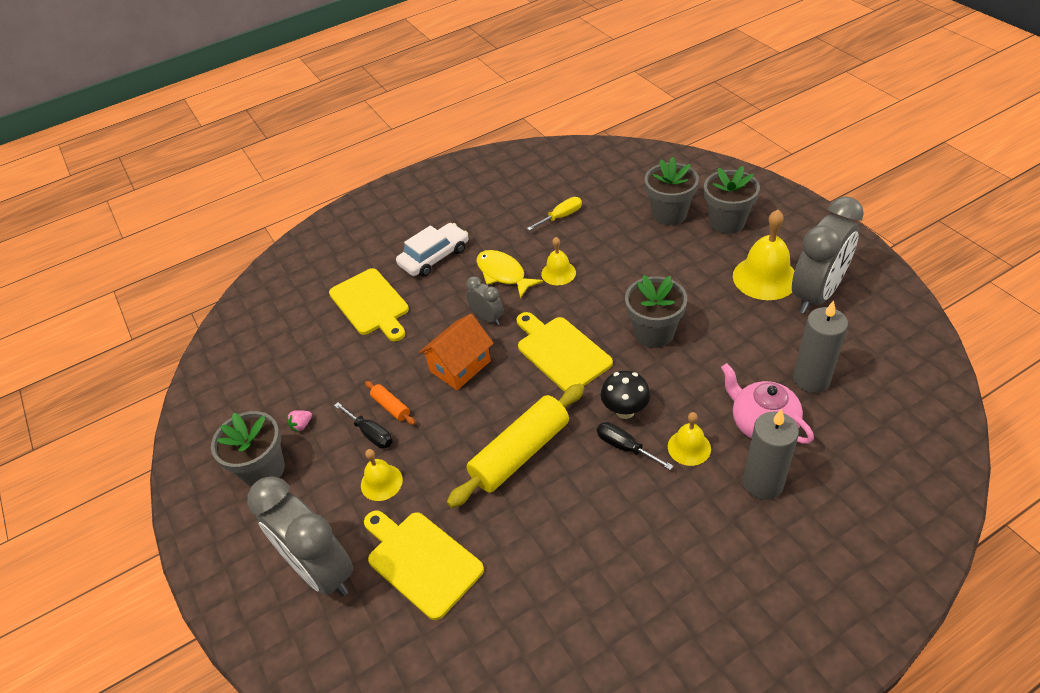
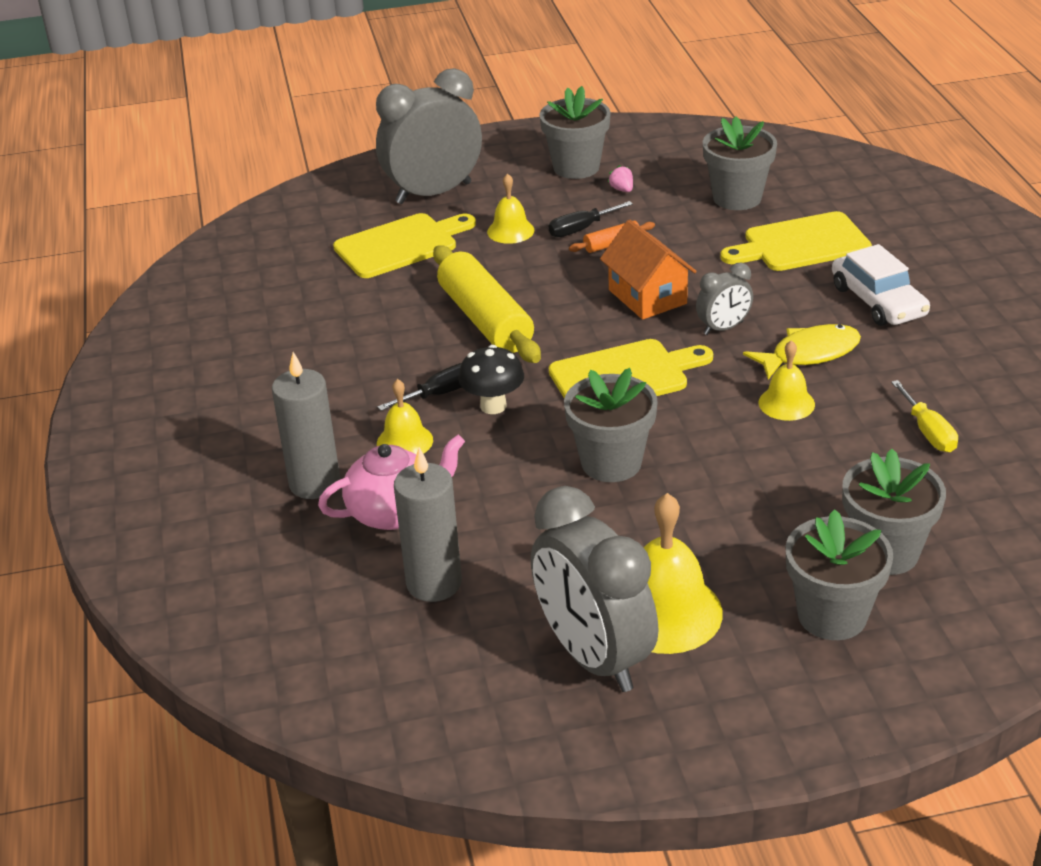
camera: 105 degrees right, 10 degrees down
(309, 351) = (737, 198): none -> grey flower pot

